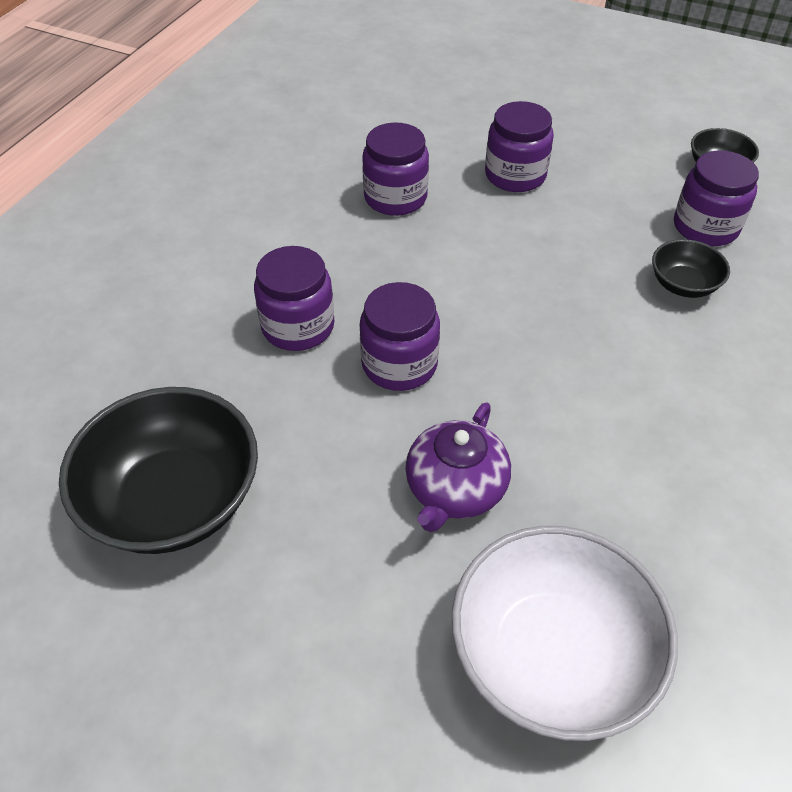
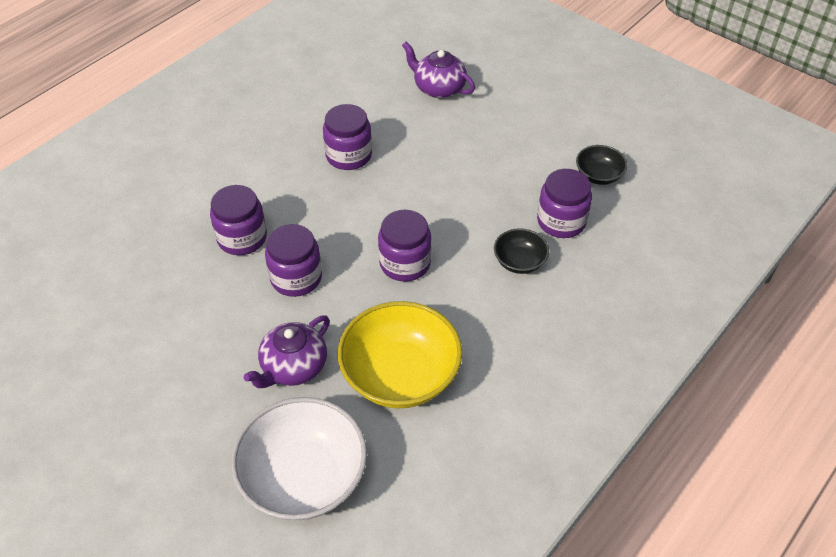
camera: 15 degrees right, 0 degrees up
(174, 500) = (122, 334): black bowl -> none
(469, 103) = (438, 88): none -> purple teapot
(515, 175) = (443, 154): purple jar -> purple jar (405, 263)
(611, 466) = (400, 375): none -> yellow bowl

